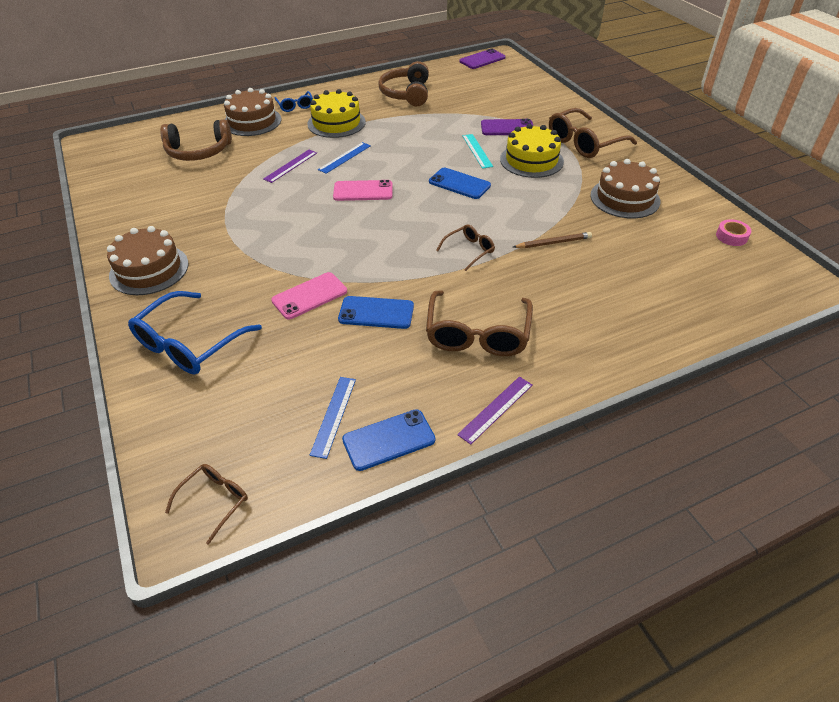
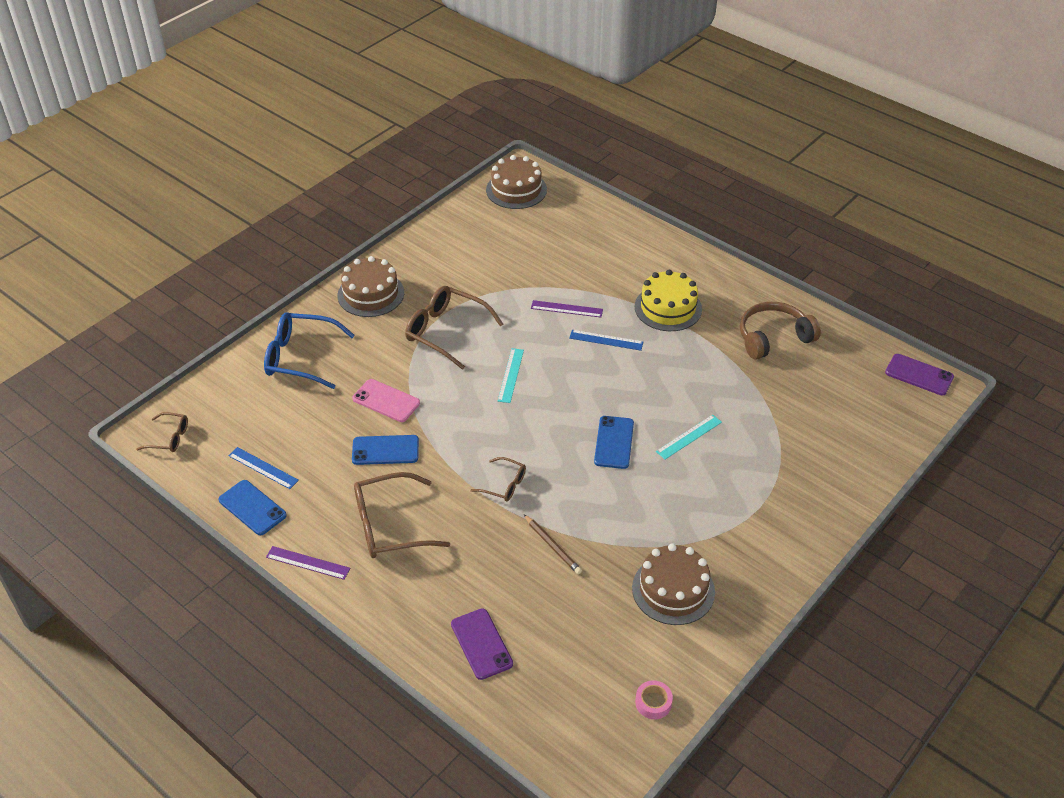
camera: 65 degrees right, 0 degrees up
(198, 151) = (550, 239): brown headphones -> none
(252, 121) = (627, 248): brown cake -> brown cake (516, 190)
(295, 106) = (680, 264): blue glasses -> none
(333, 416) = (263, 468): blue ruler -> blue ruler turned 45 degrees clockwise
(342, 213) = (511, 375): none -> turquoise ruler
(363, 191) = (556, 376): pink phone -> none
(376, 313) = (385, 450): blue phone -> blue phone turned 75 degrees counterclockwise
(507, 128) = (758, 448): purple phone -> purple phone (481, 644)
(531, 160) = (700, 488): yellow cake -> none
(584, 143) = (773, 527): brown glasses -> brown glasses (446, 332)

